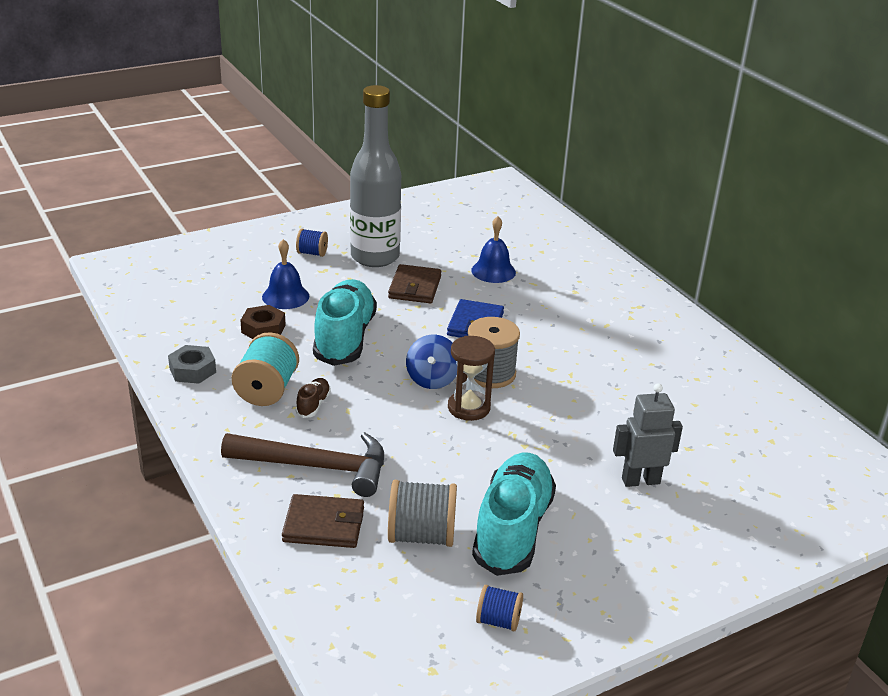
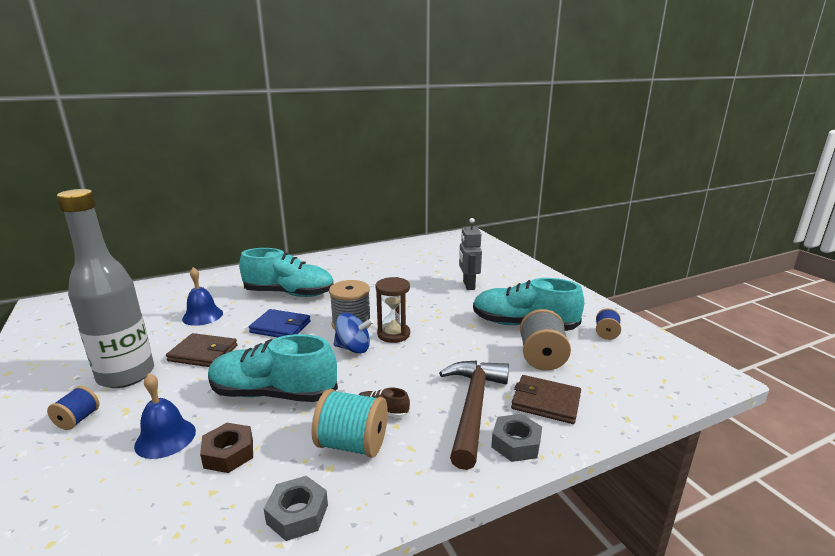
camera: 85 degrees left, 10 degrees down
(256, 492) = (516, 443): none -> grey nut
(324, 525) = (546, 402): brown wallet -> brown wallet turned 75 degrees counterclockwise
(565, 319) = (289, 293): none -> turquoise shoe

